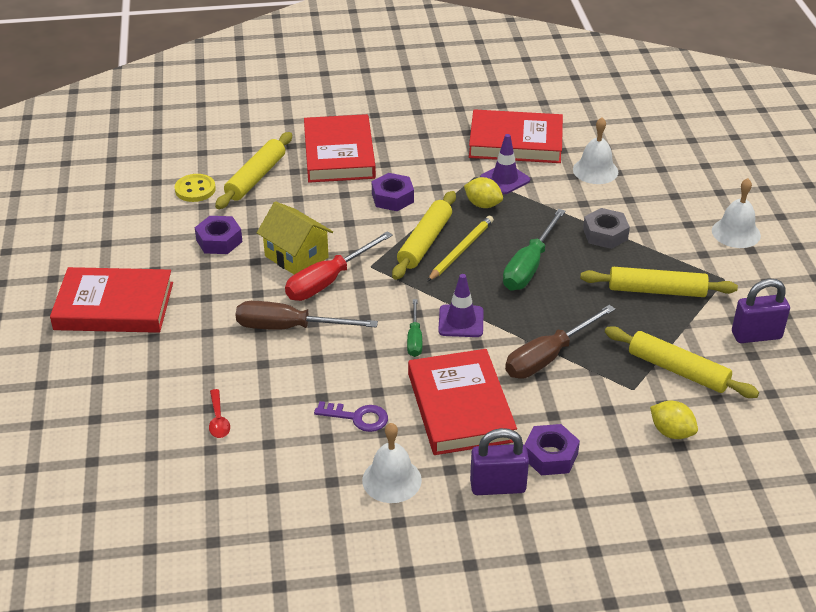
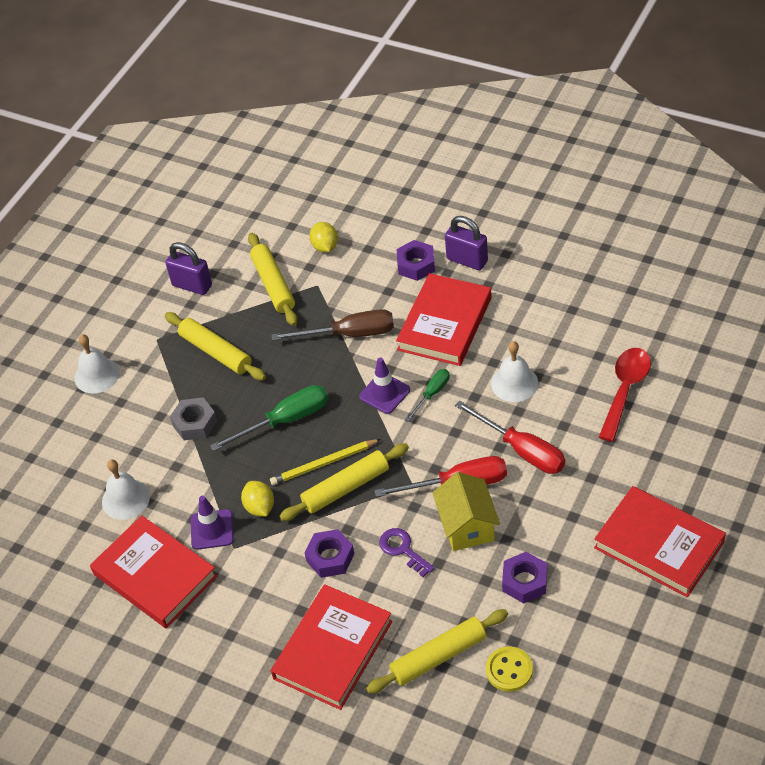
camera: 140 degrees left, 10 degrees up
(218, 420) = (625, 390): red spoon -> red spoon, size x1.94
(289, 327) = (522, 450): brown screwdriver -> red screwdriver
(358, 417) = (522, 347): purple key -> purple key (402, 549)
(391, 480) = (531, 293): white bell -> white bell (514, 383)

